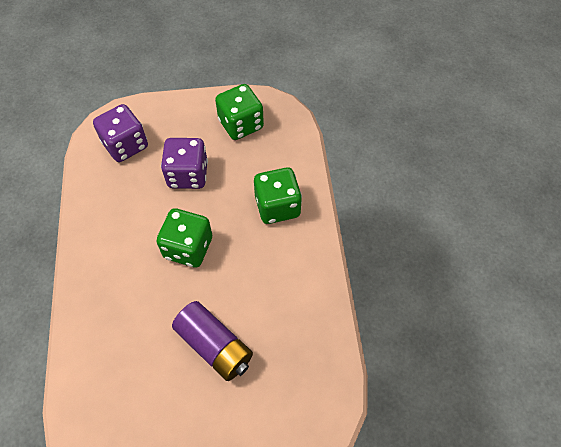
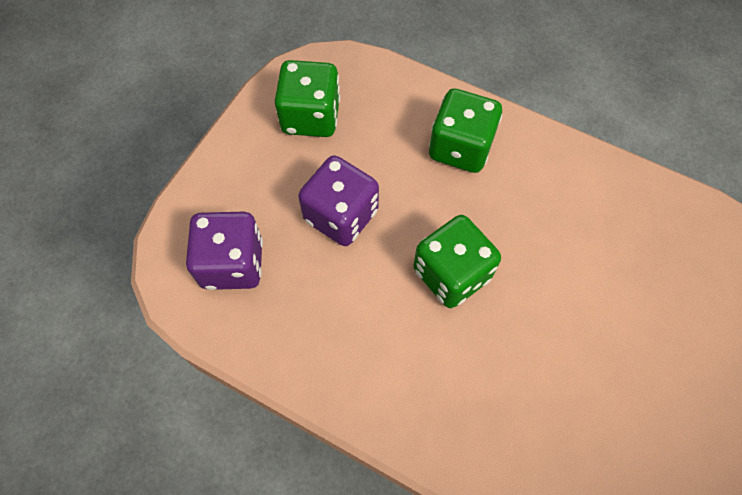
camera: 55 degrees left, 5 degrees up
(214, 346) = (606, 318): purple battery -> none

